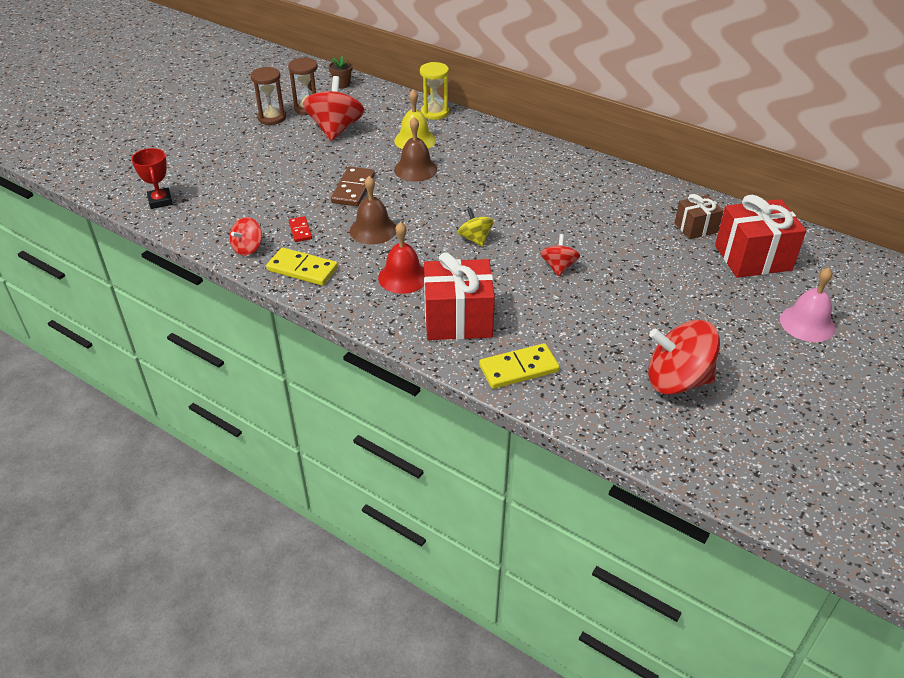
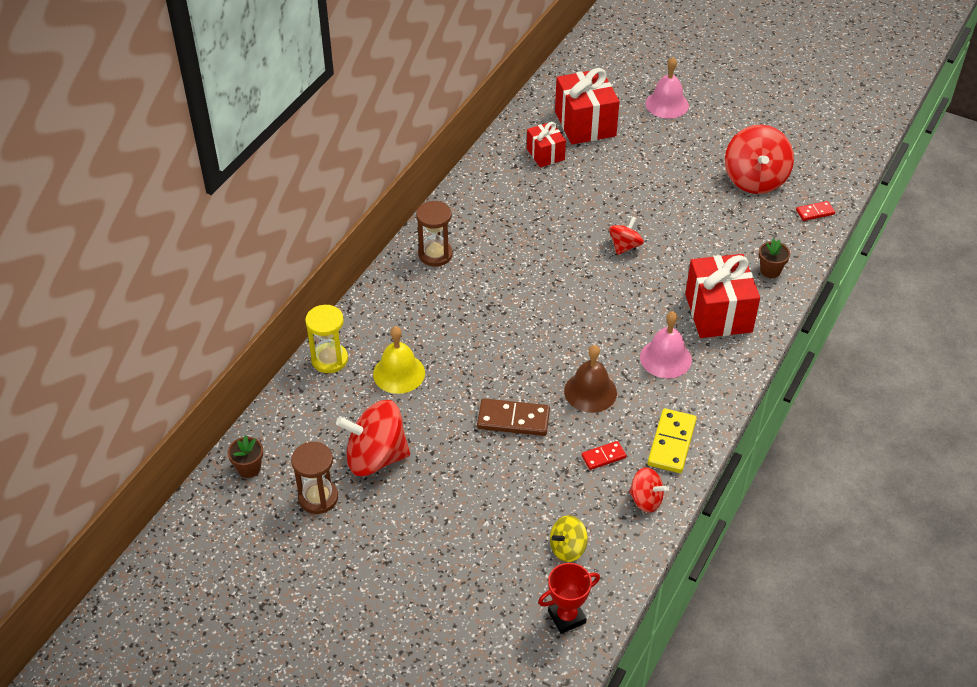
camera: 95 degrees left, 5 degrees up
(272, 118) = (346, 535): brown hourglass -> brown hourglass (435, 254)
(403, 277) = (665, 358): red bell -> pink bell
(415, 169) = (464, 366): brown bell -> none
(475, 239) = (591, 307): yellow spinning top -> yellow spinning top (567, 548)
(518, 368) = (770, 270): yellow domino -> brown flower pot
(558, 267) = (625, 246): red spinning top -> red spinning top turned 120 degrees clockwise
(620, 426) = (815, 212): none -> red domino
(695, 228) = (545, 154): brown gift -> red gift

